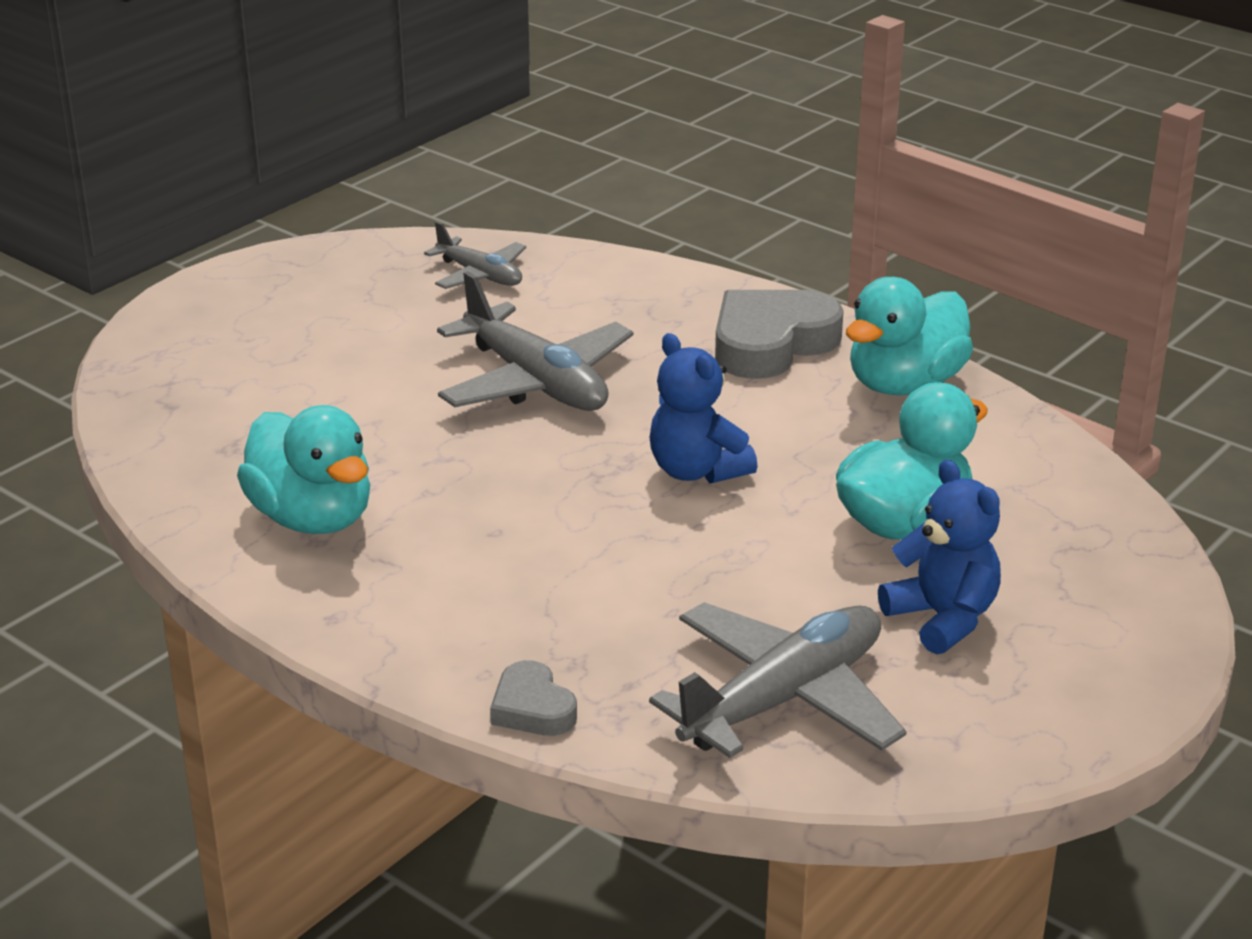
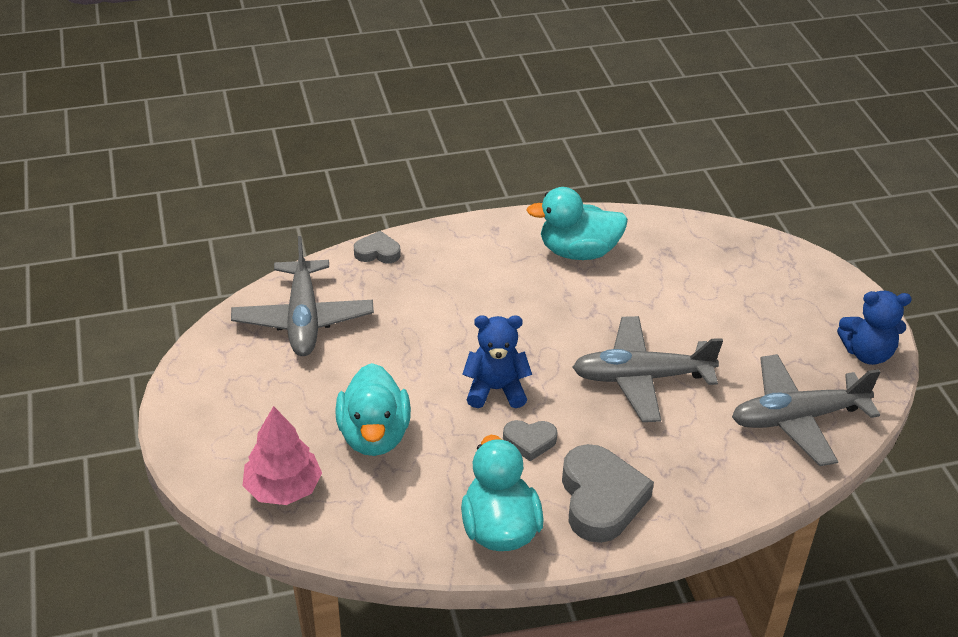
camera: 125 degrees right, 10 degrees up
(480, 275) = (797, 418): grey plane -> grey plane, size x1.76
(751, 415) = (529, 441): none -> grey heart
(942, 618) = (294, 399): blue teddy bear -> blue teddy bear (867, 353)
(1082, 548) = (283, 488): none -> pink tree

